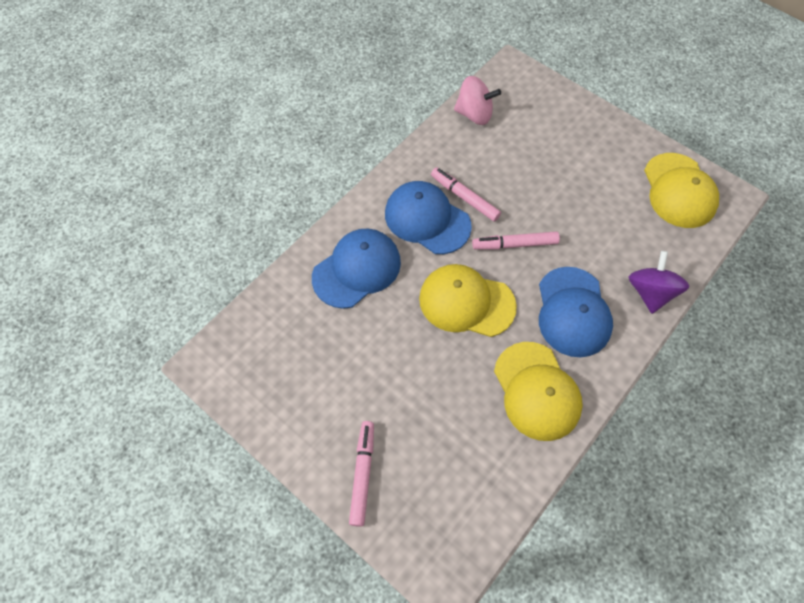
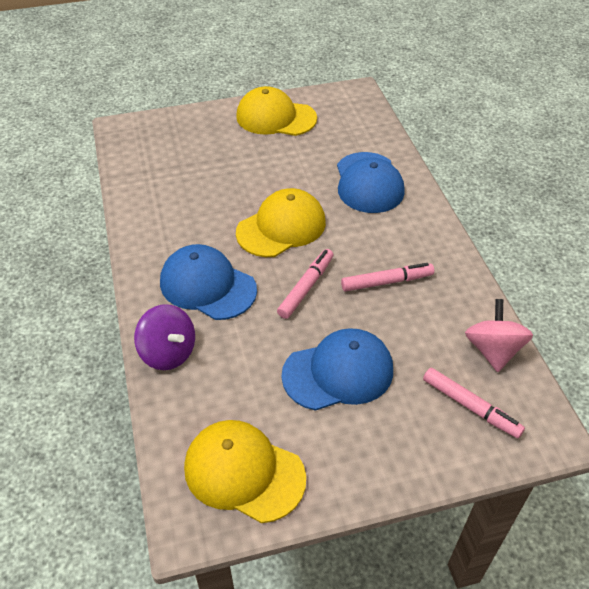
camera: 125 degrees right, 15 degrees down
(362, 474) = (214, 123): pink marker -> pink marker (470, 406)
(427, 219) = (383, 245): blue cap -> blue cap (338, 372)
(474, 114) = (493, 350): pink spinning top -> pink spinning top turned 135 degrees clockwise
(537, 391) = (173, 225): yellow cap -> yellow cap (275, 117)

